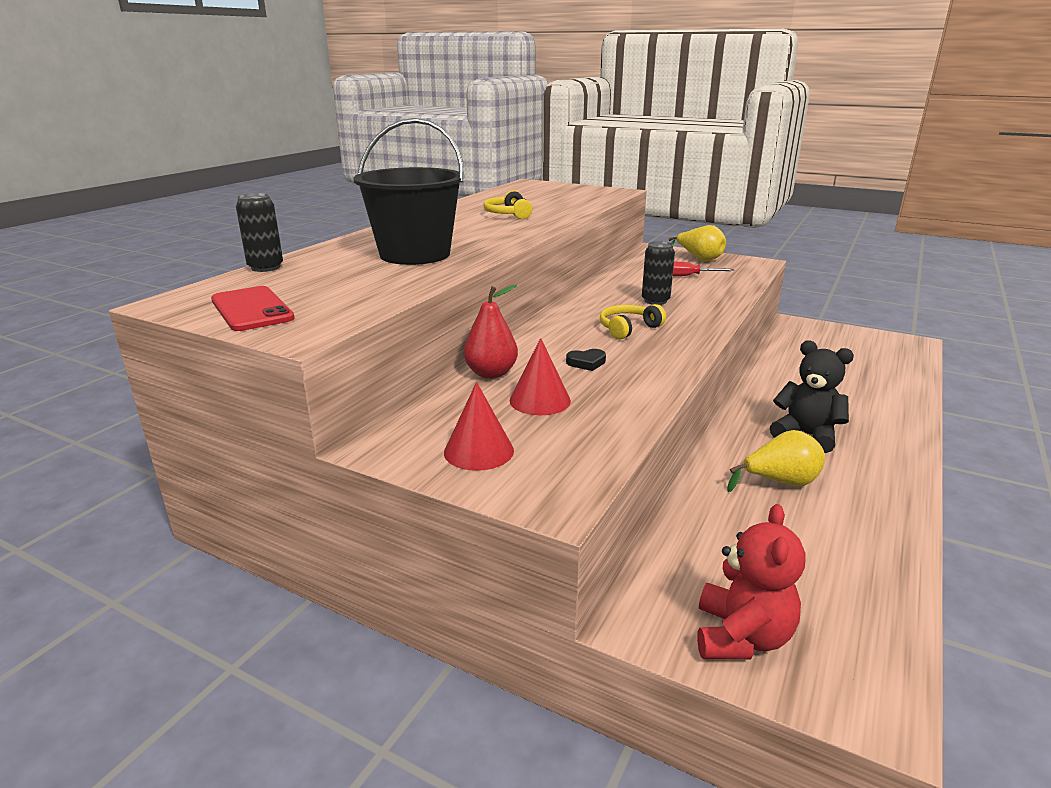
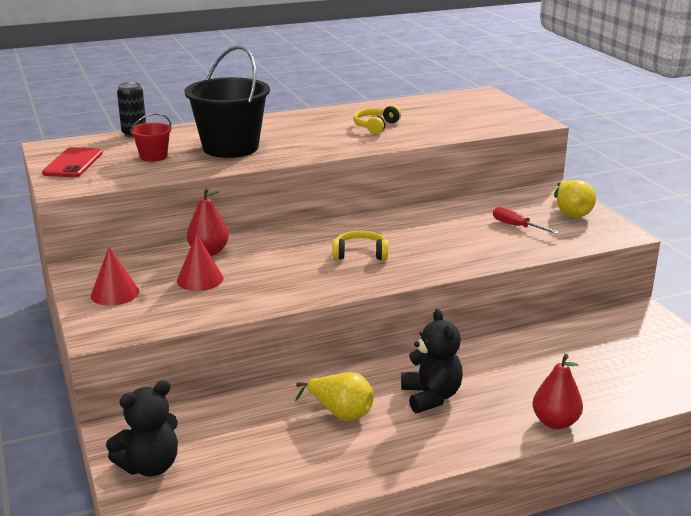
camera: 40 degrees right, 0 degrees up
(346, 280) = (153, 156): none -> red bucket
(586, 363) = (277, 267): black heart -> none
(655, 301) = (434, 239): black can -> none
(741, 637) = (150, 466): red teddy bear -> black teddy bear
(906, 414) = (555, 422): none -> red pear

